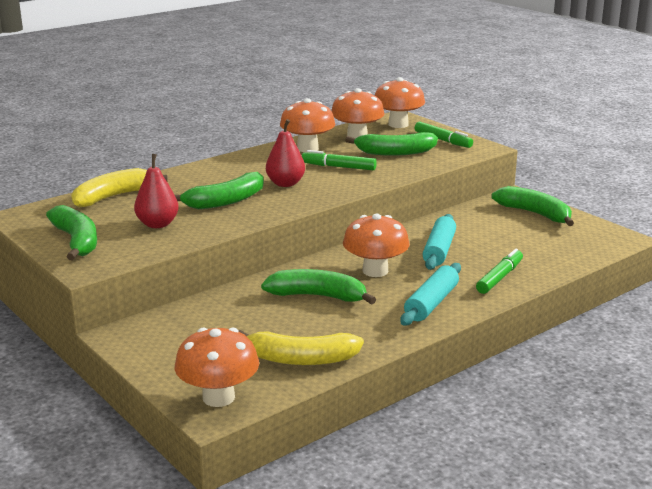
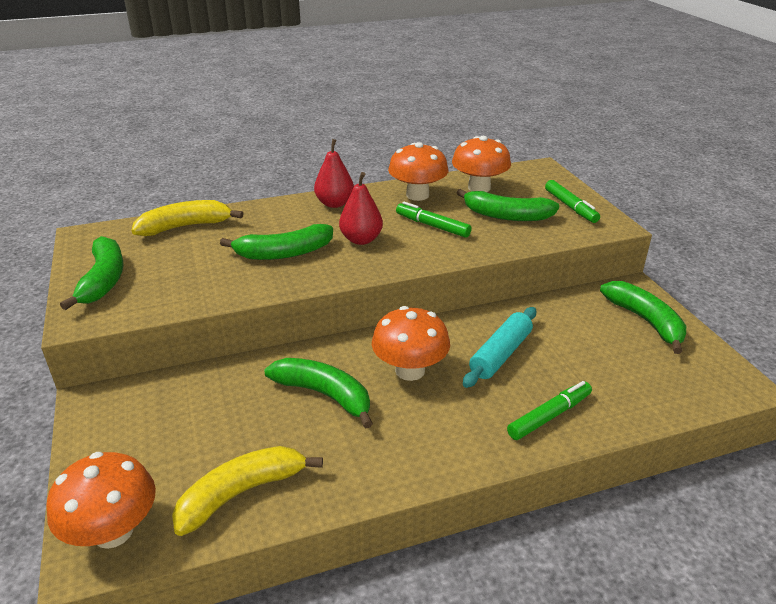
camera: 20 degrees right, 10 degrees up
(157, 224) = (195, 272): red pear -> red pear (334, 203)
(301, 359) = (241, 493): yellow banana -> yellow banana turned 120 degrees clockwise
(398, 124) = (534, 177): orange mushroom -> none
(431, 303) = (443, 439): turquoise rolling pin -> none

